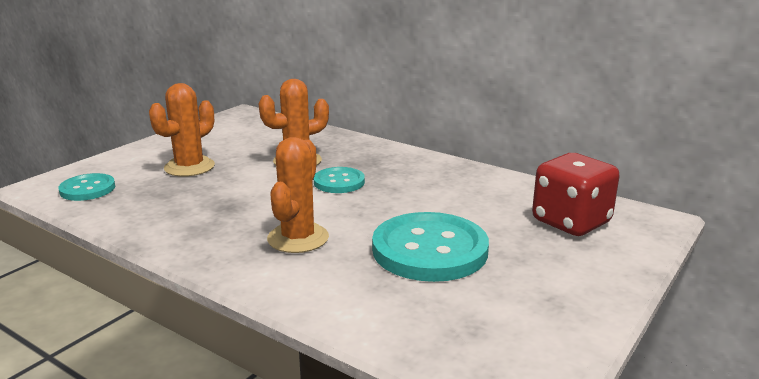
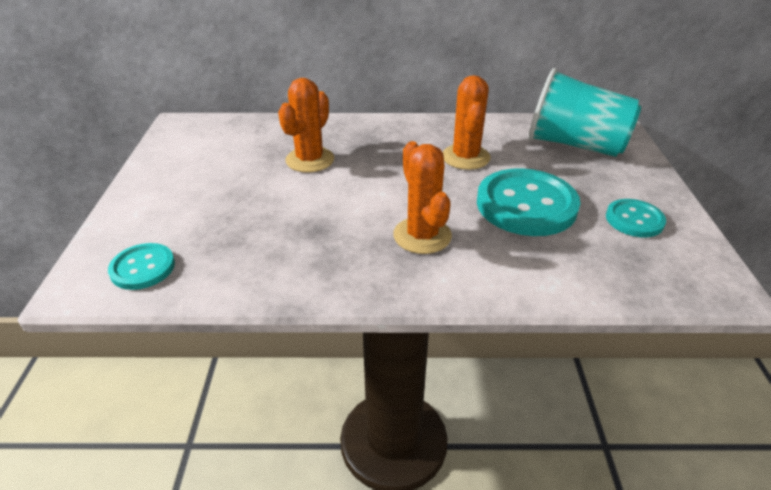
camera: 35 degrees left, 15 degrees up
(189, 167) = (216, 202): orange cactus -> orange cactus (465, 157)
(339, 182) = (375, 169): turquoise button -> turquoise button (634, 220)
(571, 222) = (575, 145): red dice -> turquoise cup

